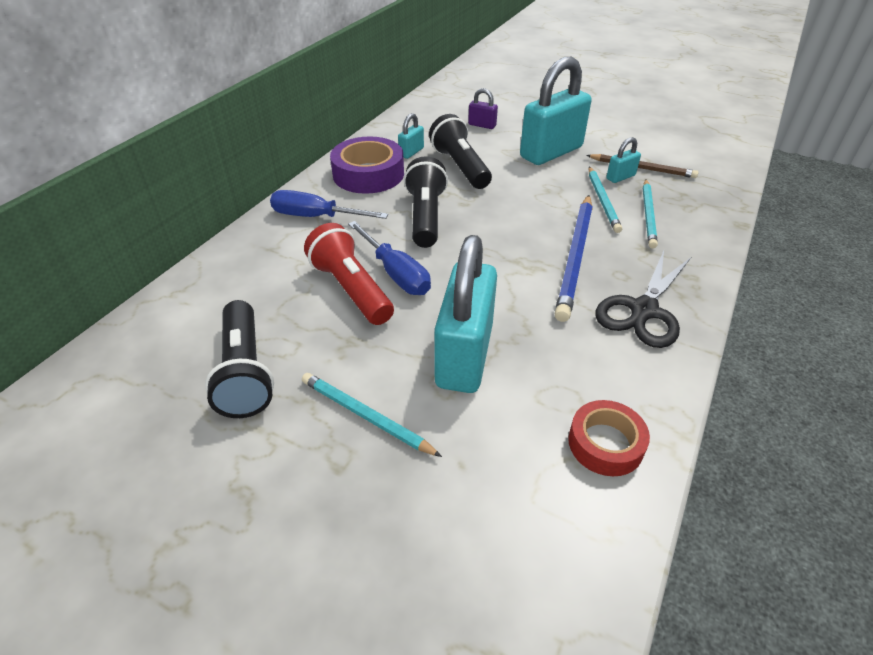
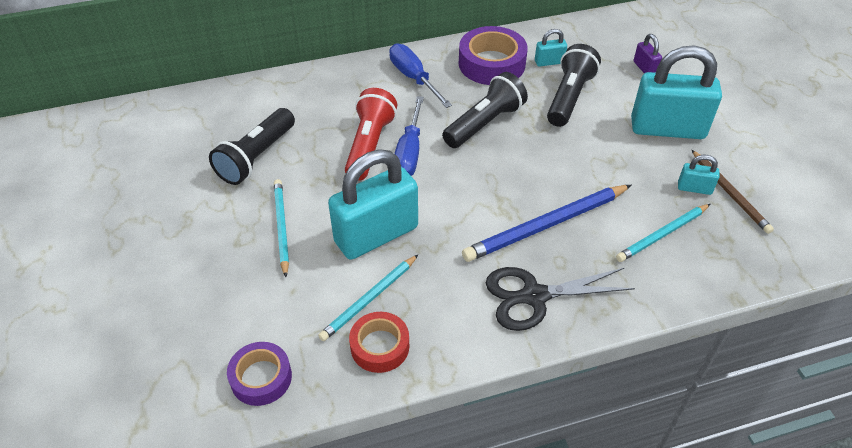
camera: 45 degrees right, 5 degrees up
(555, 576) = (261, 378): none -> purple tape
(603, 201) = (642, 198): turquoise pencil -> turquoise pencil (369, 299)

